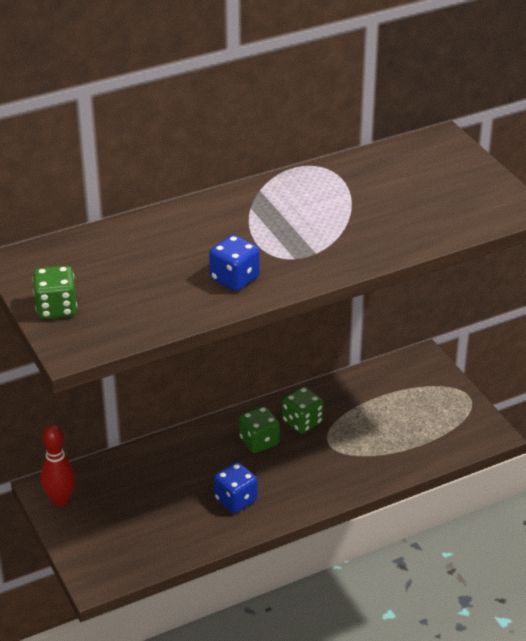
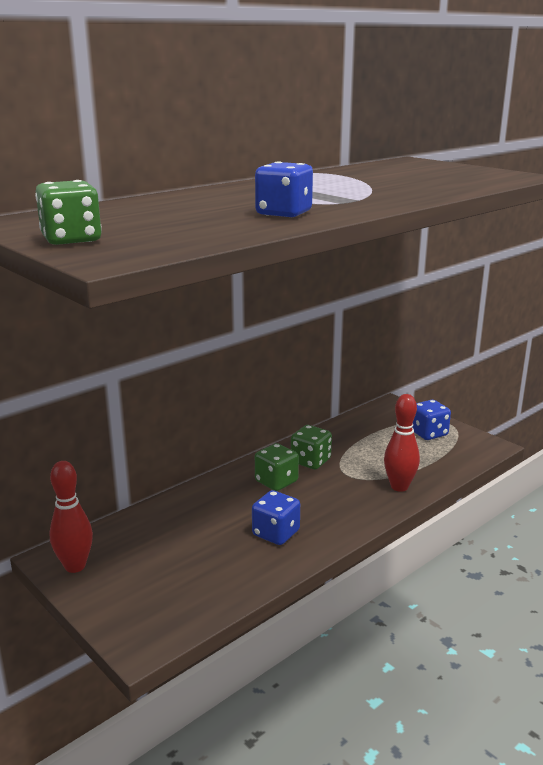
camera: 15 degrees left, 15 degrees down
(371, 469) = (399, 487): none -> red bowling pin
(439, 406) = (428, 433): none -> blue dice

